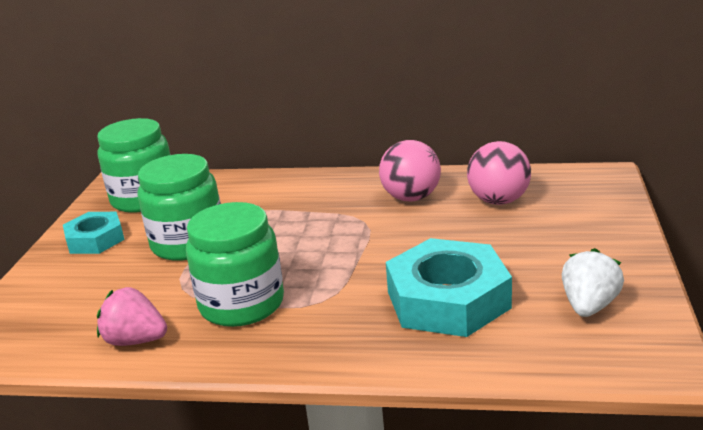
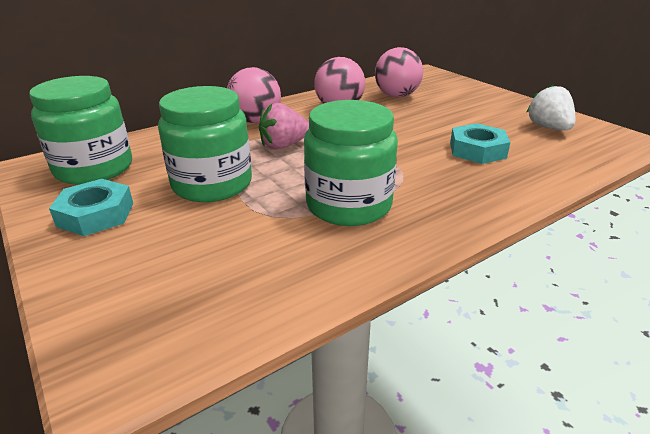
camera: 45 degrees left, 5 degrees up
(135, 340) = (308, 269): pink strawberry -> pink strawberry (283, 145)
(314, 189) = (256, 121): none -> pink ball
(448, 300) = (477, 150): turquoise nut -> turquoise nut, size x0.59

